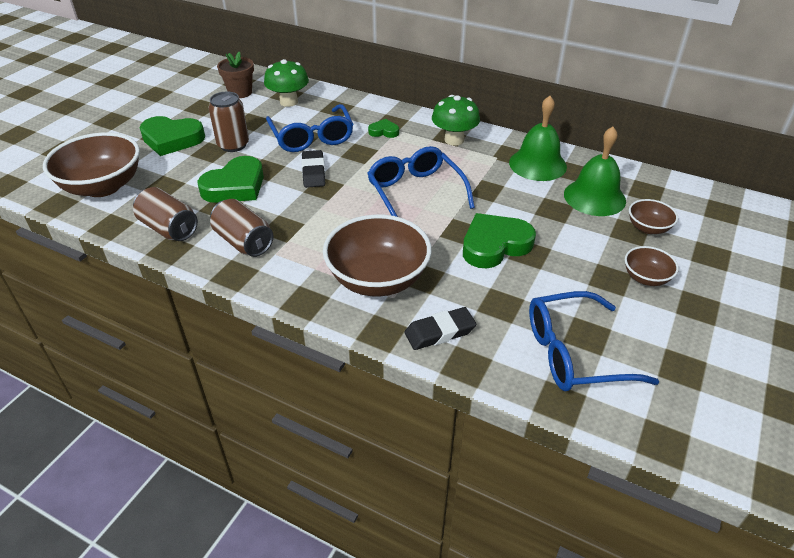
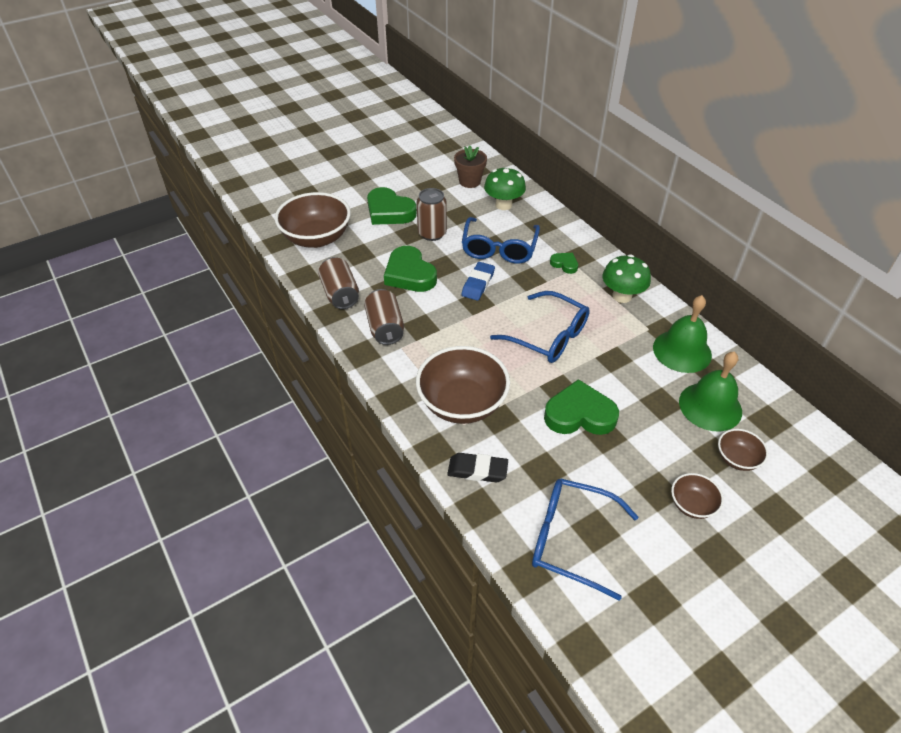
camera: 30 degrees right, 5 degrees up
(235, 186) = (409, 274): green heart -> green heart turned 75 degrees clockwise
(313, 172) = (478, 284): black eraser -> blue eraser
(415, 192) = (548, 336): blue glasses -> blue glasses turned 120 degrees clockwise

